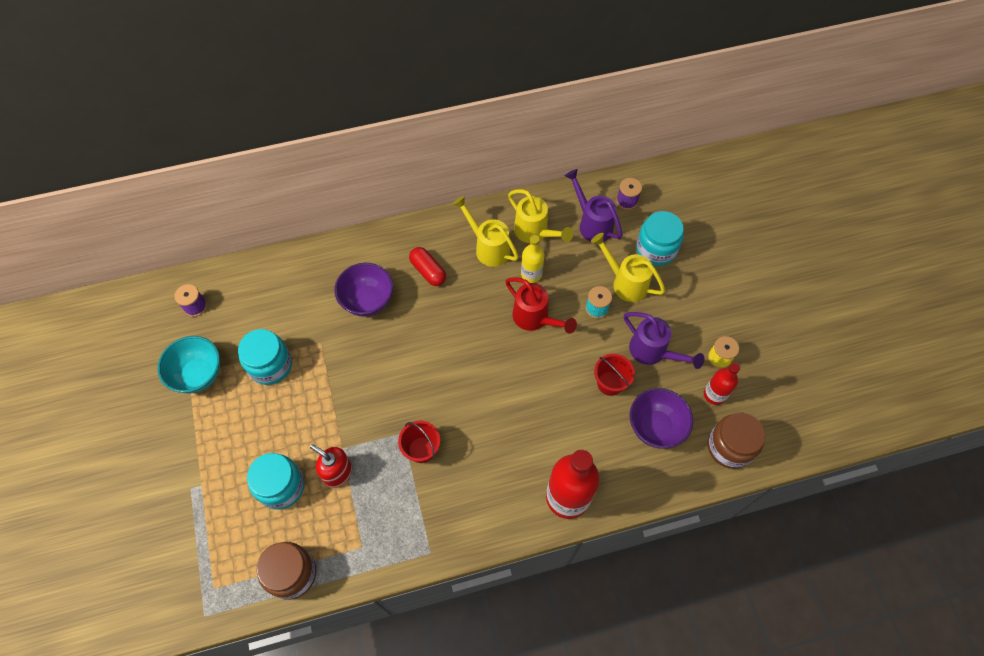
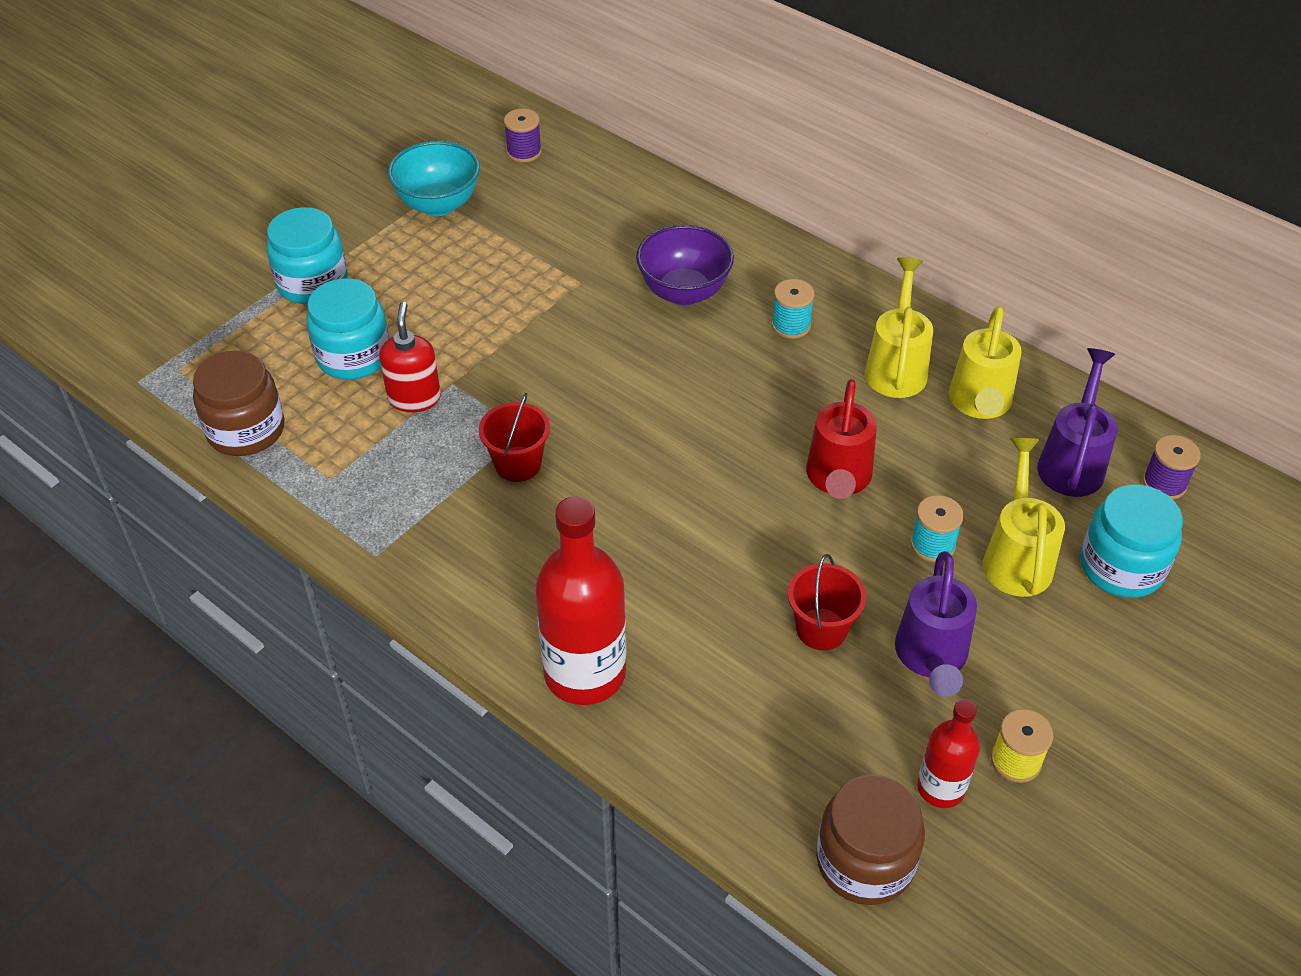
camera: 55 degrees right, 15 degrees down
(270, 365) = (507, 256): turquoise jar -> turquoise jar (312, 283)
(428, 271) = (791, 325): red capsule -> turquoise spool
(531, 274) = (906, 436): yellow bottle -> none
(655, 427) = (802, 730): purple bowl -> none

